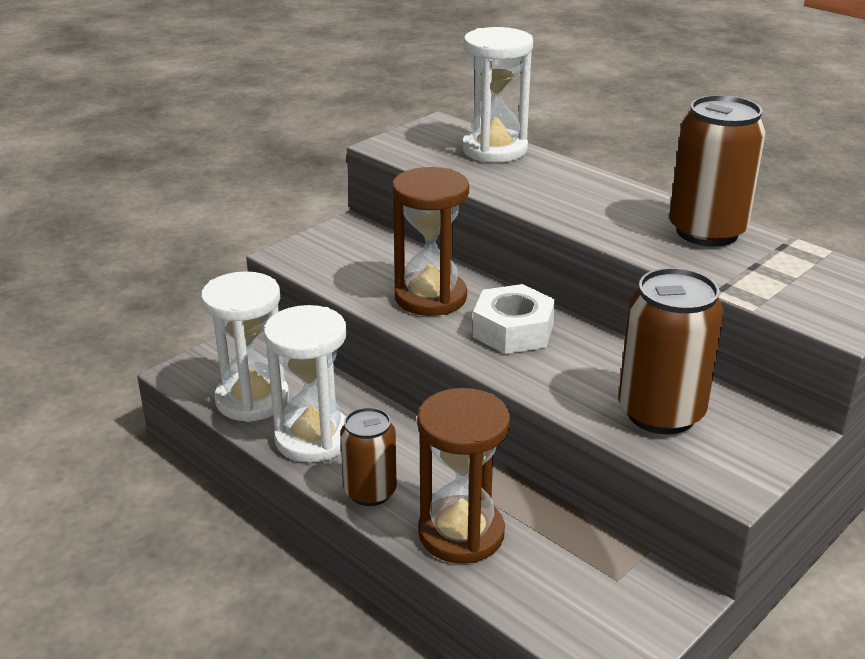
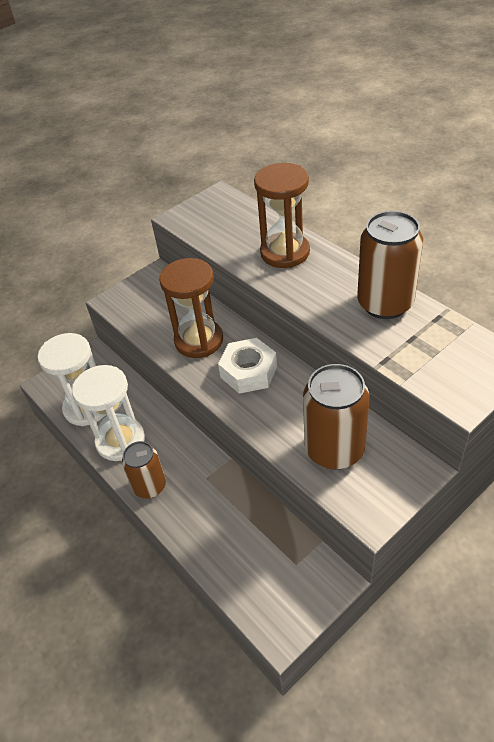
camera: 10 degrees right, 15 degrees up
(461, 533) = (202, 522): brown hourglass -> brown hourglass (285, 253)
(494, 150) = (251, 220): white hourglass -> none

